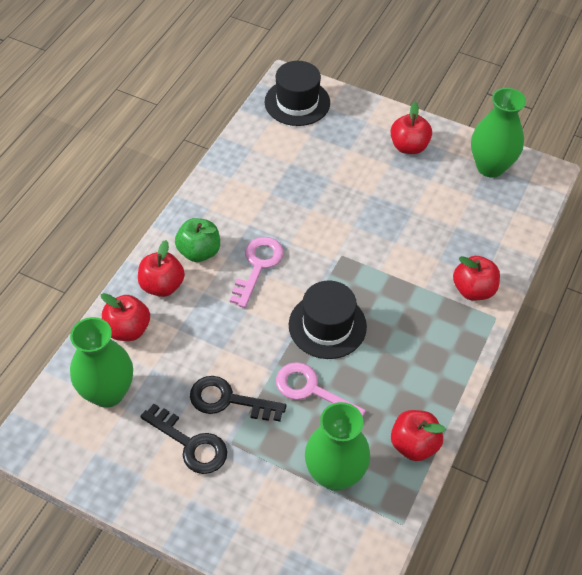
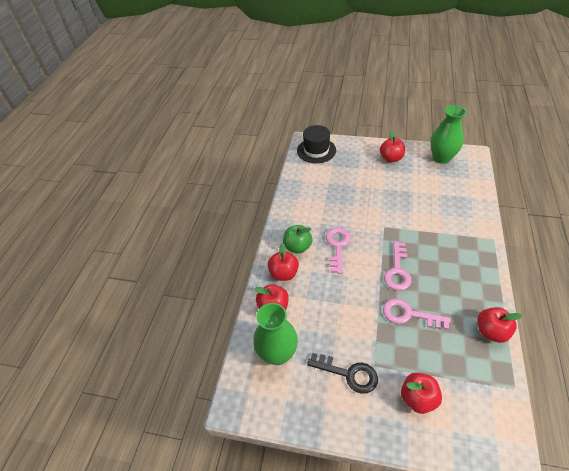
camera: 10 degrees left, 5 degrees down
(228, 400) = (359, 336): black key -> none
(327, 325) = (397, 271): black hat -> pink key
(335, 474) = (452, 366): green vase -> none
(473, 290) = (471, 227): red apple -> red apple (418, 398)

